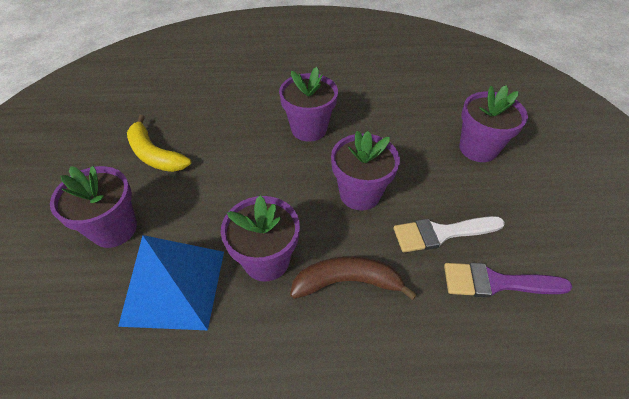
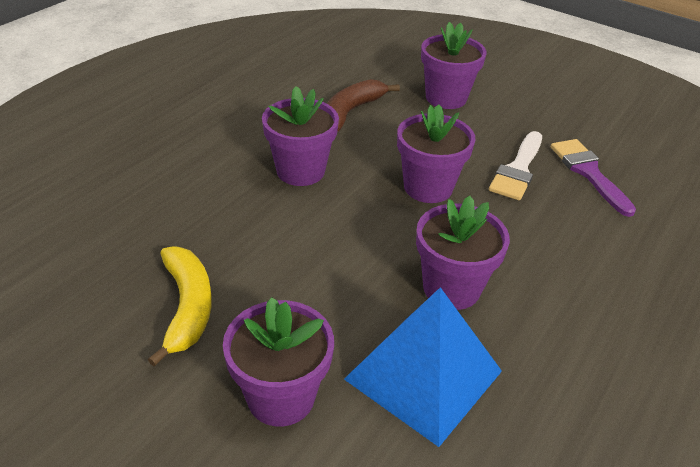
camera: 55 degrees left, 10 degrees down
(154, 154) = (187, 307): yellow banana -> yellow banana turned 90 degrees counterclockwise
(347, 282) = (522, 249): brown banana -> brown banana (351, 111)
(496, 282) = (588, 173): purple brush -> purple brush turned 120 degrees clockwise

